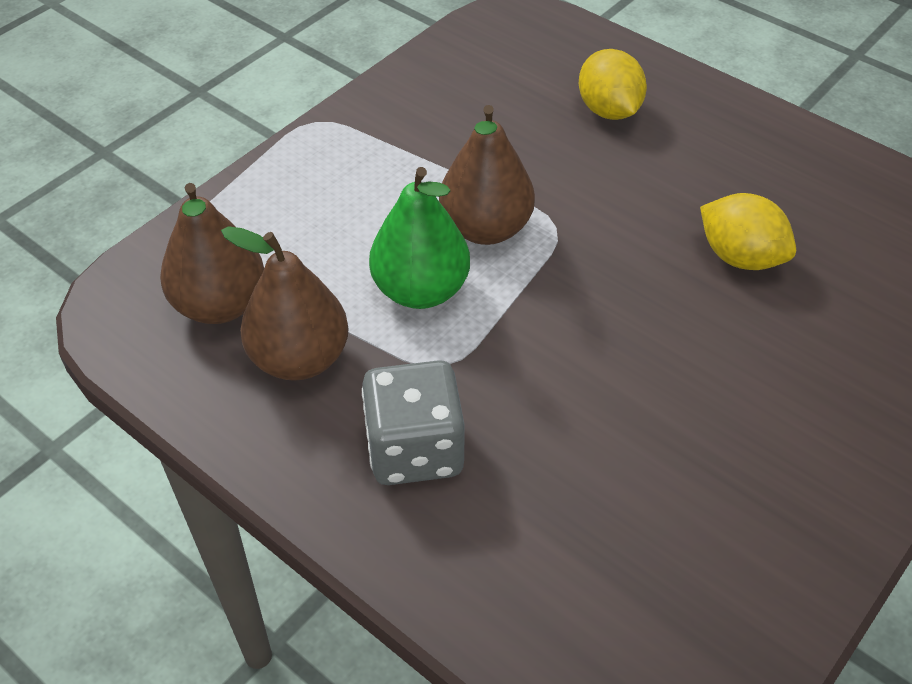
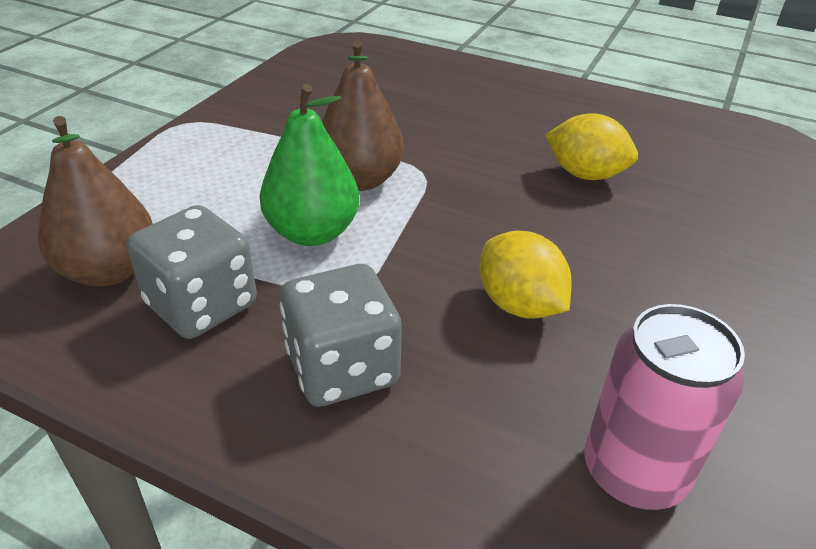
camera: 15 degrees left, 10 degrees down
(299, 358) = (202, 305): brown pear -> grey dice
(608, 110) = (437, 93): yellow lemon -> yellow lemon (519, 305)
(648, 601) = (633, 472): none -> pink can

